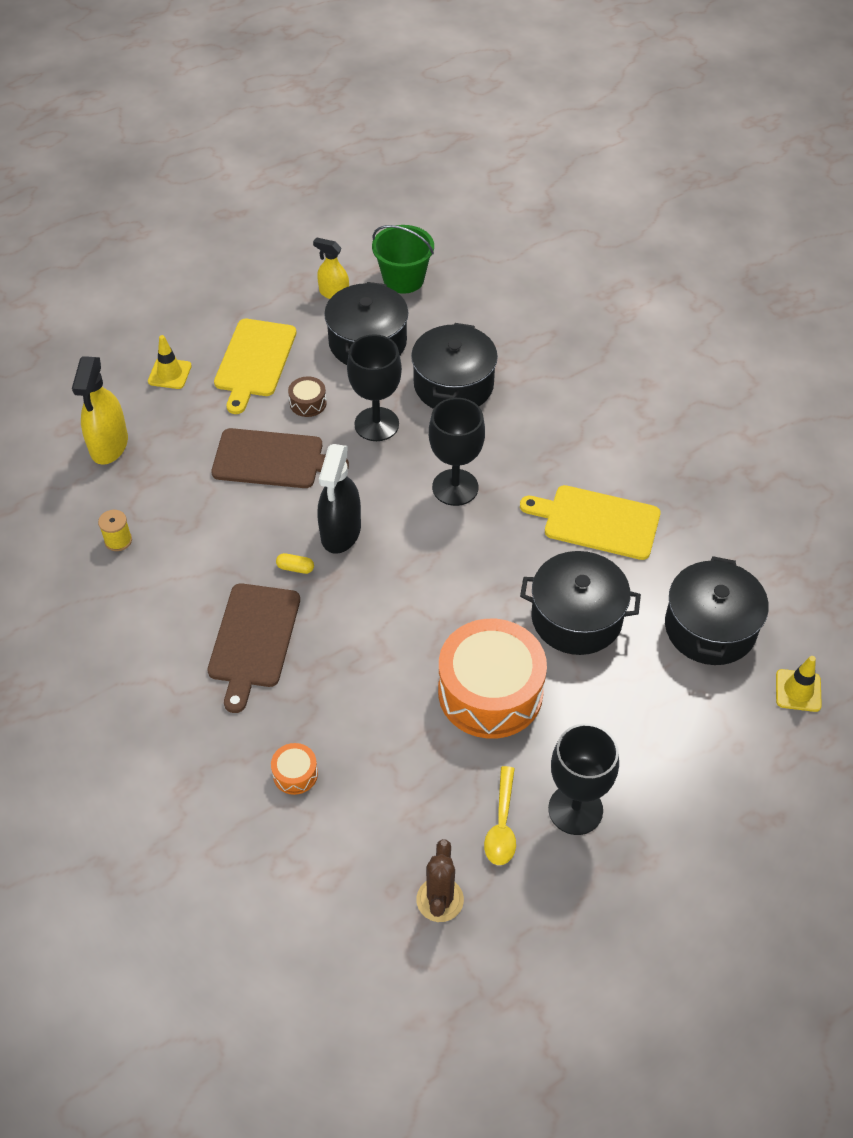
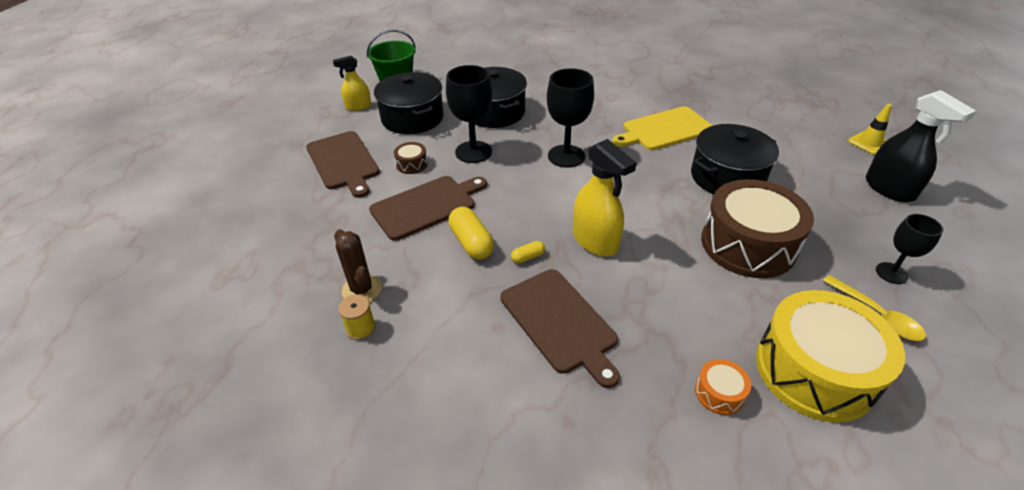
camera: 40 degrees left, 10 degrees down
(109, 445) = (277, 269): yellow spray bottle -> yellow spray bottle (595, 241)
(169, 374) = (282, 200): yellow traffic cone -> none
(254, 361) = (343, 162): yellow cutting board -> brown cutting board
(268, 522) = (471, 243): none -> yellow capsule
(340, 532) = (529, 218): black spray bottle -> black spray bottle (889, 189)
(385, 816) = (814, 370): none -> yellow drum
(440, 900) = (930, 397): brown cactus -> brown cactus (362, 289)
(490, 692) = (748, 244): orange drum -> brown drum
(575, 809) = (891, 273): black goblet -> black goblet, size x0.61
(710, 627) = (790, 142): black pot -> none

